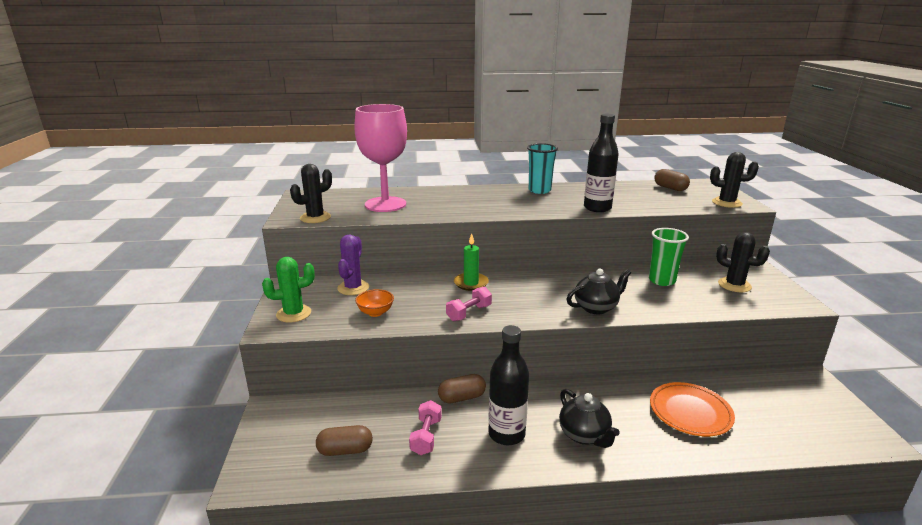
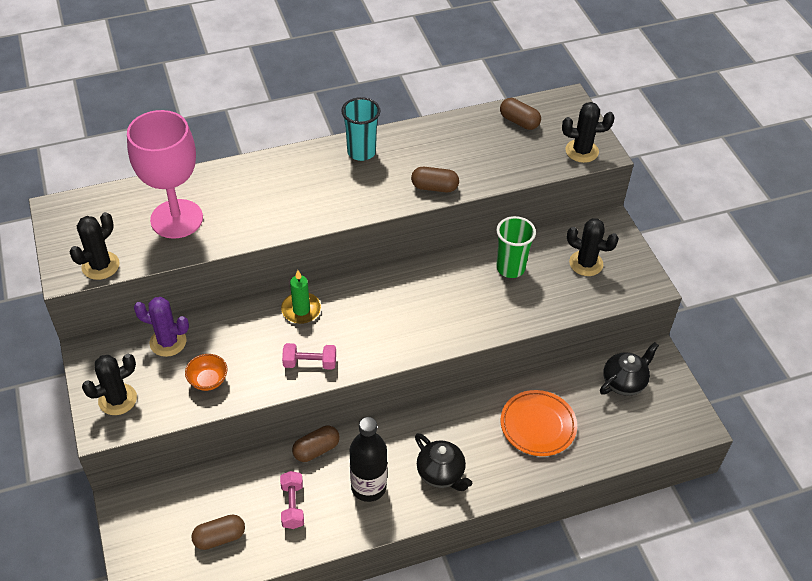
camera: 15 degrees left, 25 degrees up
(294, 314) = (117, 399): green cactus -> black cactus
(353, 288) = (168, 342): purple cactus -> purple cactus turned 75 degrees counterclockwise
(469, 313) = (310, 363): pink dumbbell -> pink dumbbell turned 60 degrees clockwise
(596, 307) = (442, 329): black teapot -> black teapot (624, 382)
(597, 208) = (434, 187): black bottle -> brown capsule

